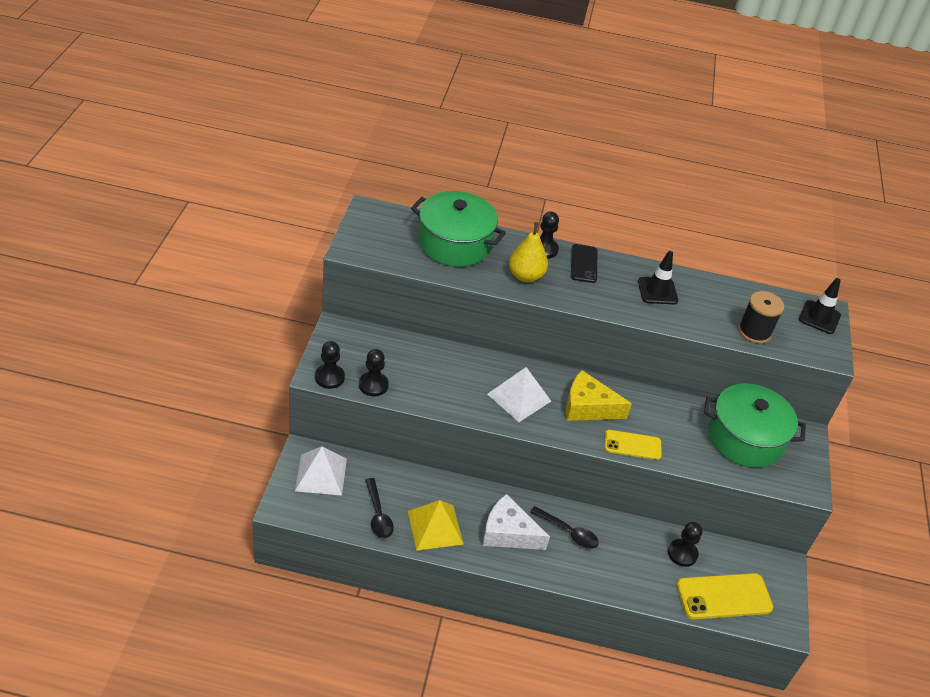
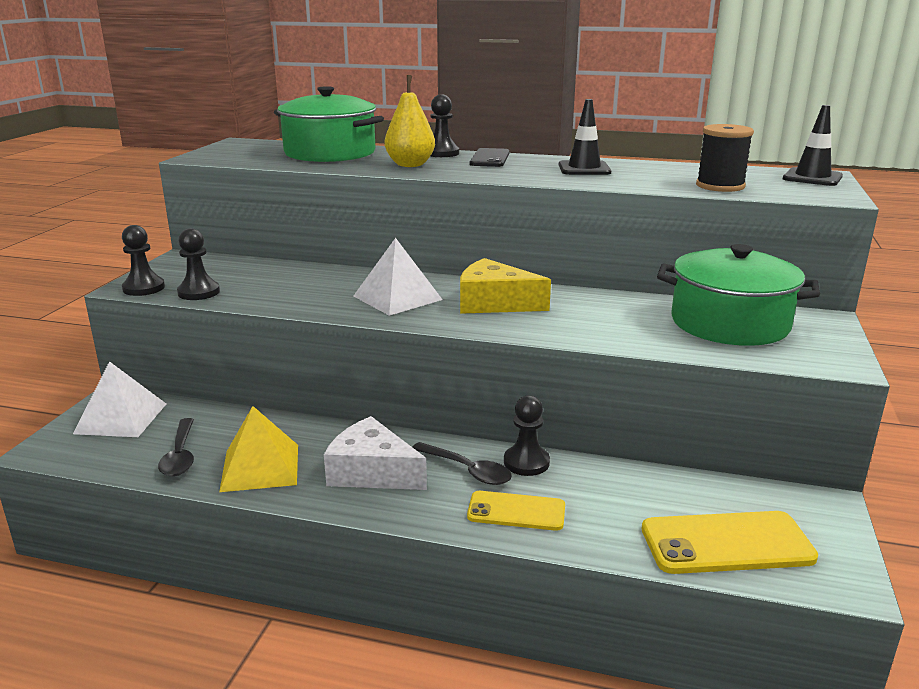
camera: 10 degrees right, 20 degrees down
(632, 445) = (555, 331): yellow phone -> yellow phone (516, 511)
(682, 553) = (651, 492): black pawn -> black pawn (526, 462)

